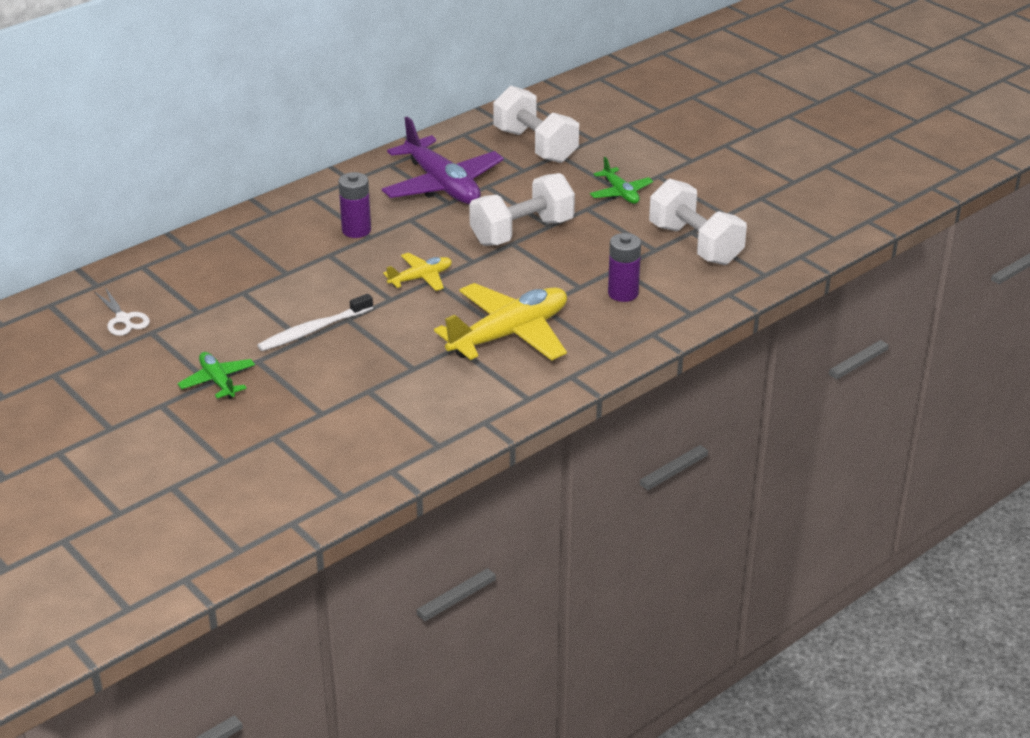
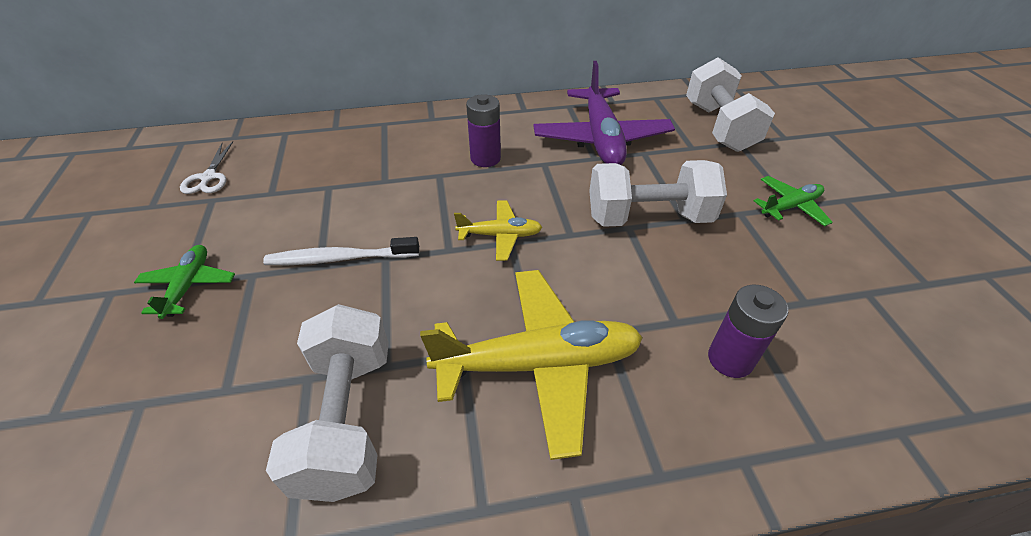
camera: 30 degrees right, 10 degrees up
(620, 193) = (790, 207): green plane -> green plane turned 120 degrees counterclockwise
(695, 244) = (867, 316): white dumbbell -> white dumbbell (347, 419)

